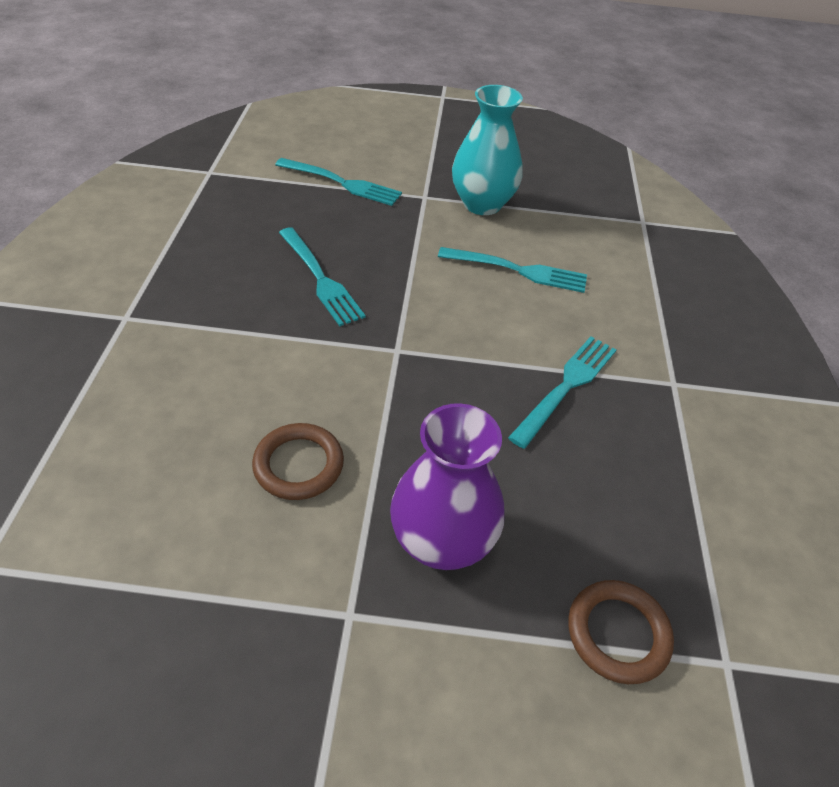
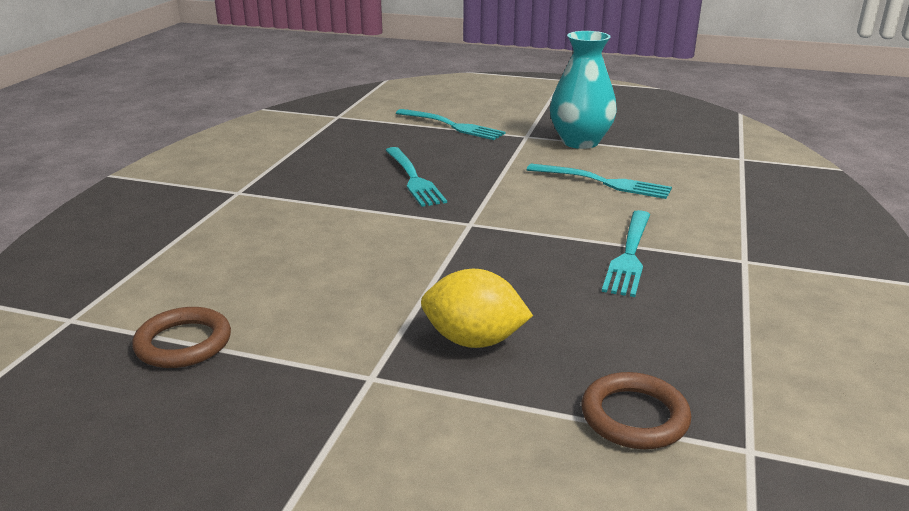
camera: 15 degrees right, 20 degrees down
(298, 465) = (356, 284): brown ring -> brown ring (183, 343)
(442, 541) = (474, 340): purple vase -> yellow lemon
(566, 386) = (629, 255): turquoise fork -> turquoise fork turned 150 degrees clockwise

